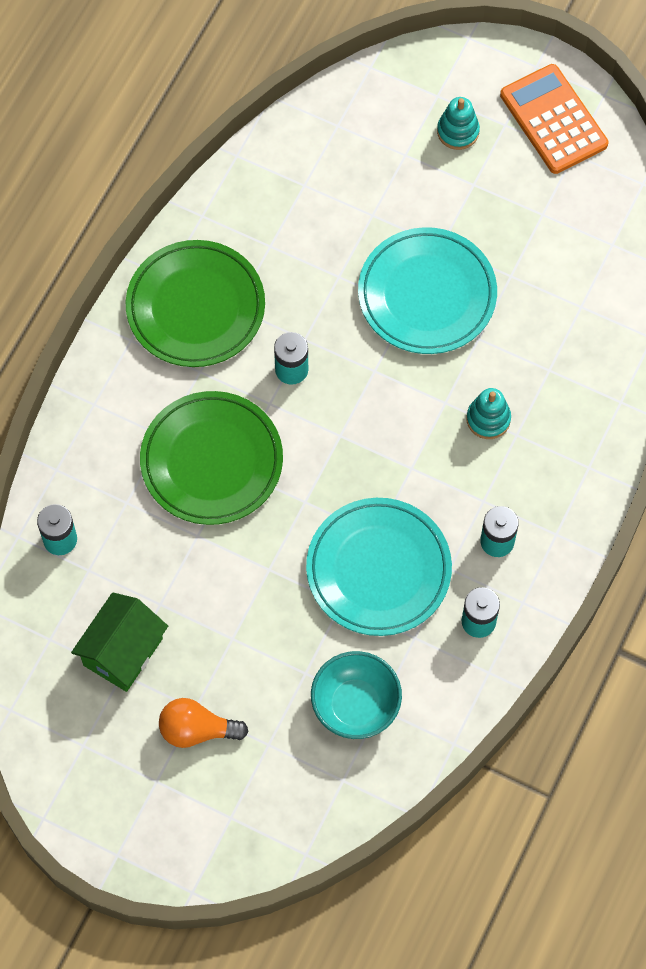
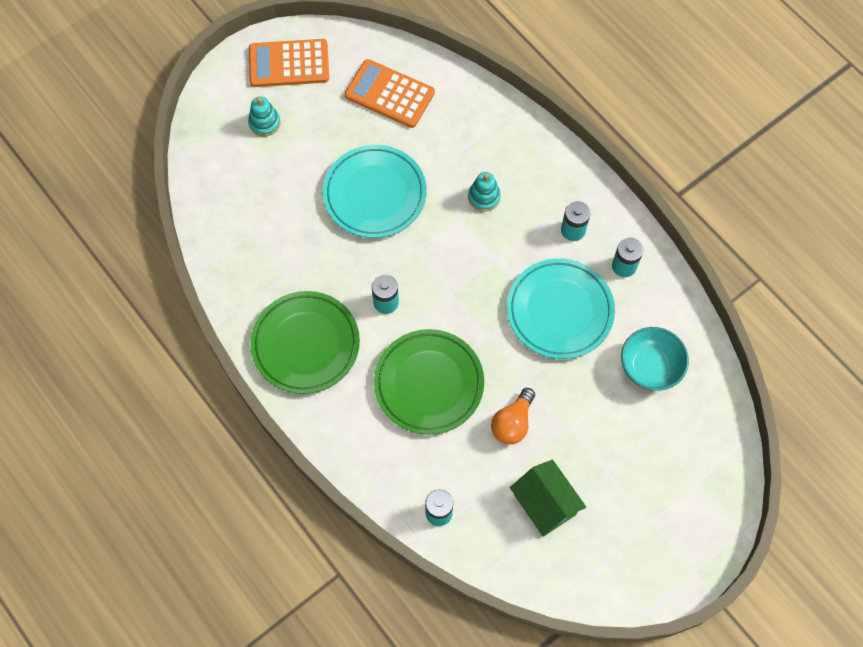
camera: 65 degrees left, 0 degrees up
(197, 730) = (624, 478): orange light bulb -> orange light bulb (512, 423)
(573, 250) = (389, 94): none -> orange calculator

